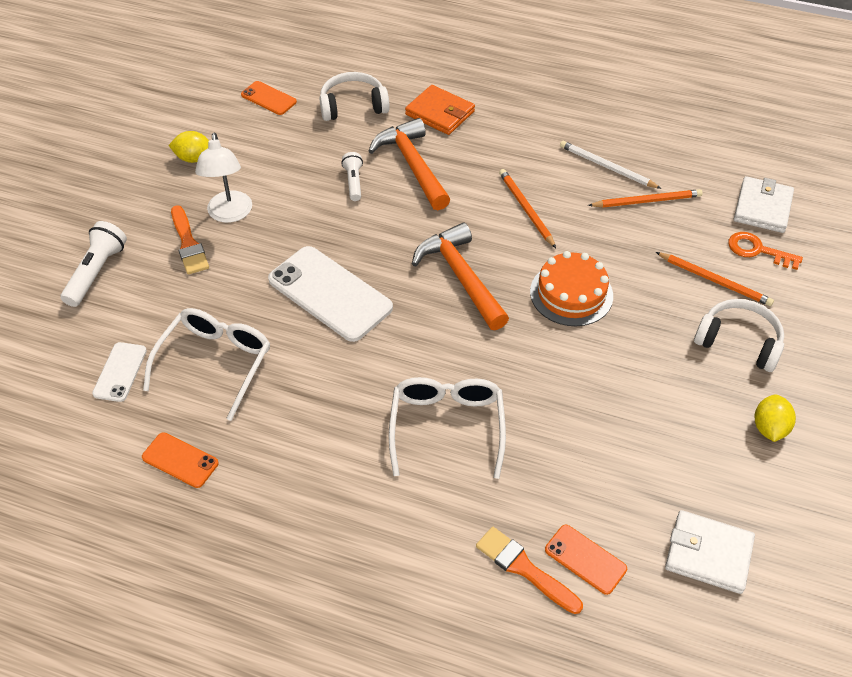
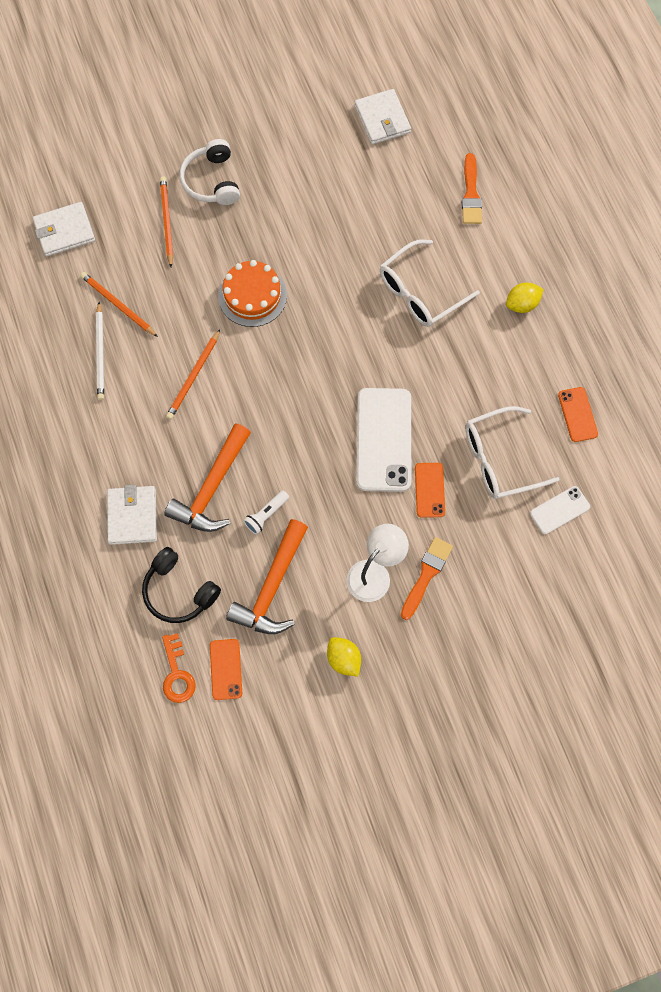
camera: 130 degrees left, 20 degrees up
(97, 272) = (506, 611): white flashlight -> none
(353, 106) = (178, 591): white headphones -> black headphones
(440, 113) = (132, 516): orange wallet -> white wallet
(461, 277) = (296, 370): orange hammer -> orange hammer (272, 587)
(585, 559) = (439, 170): orange phone -> orange phone (429, 490)
(757, 250) = (114, 212): orange key -> orange key (177, 674)
(769, 428) = (269, 133): yellow lemon -> yellow lemon (522, 304)

